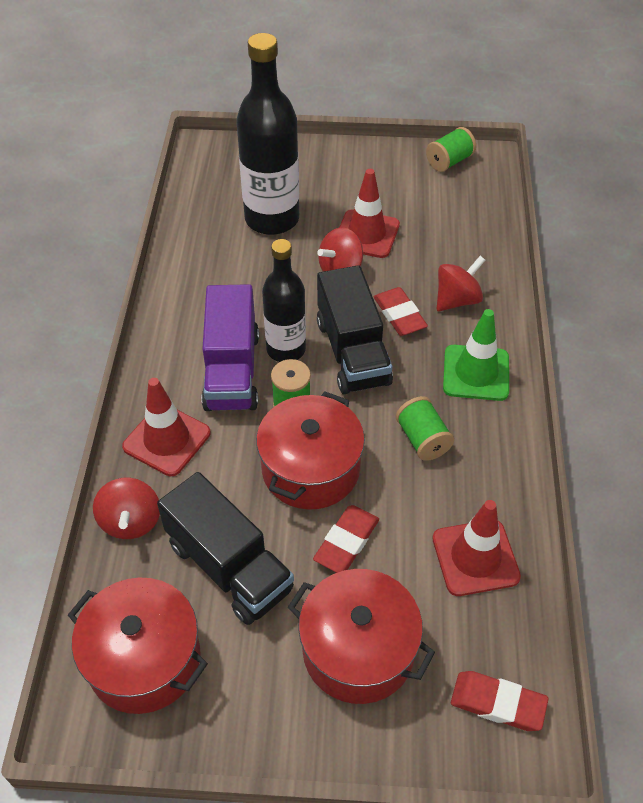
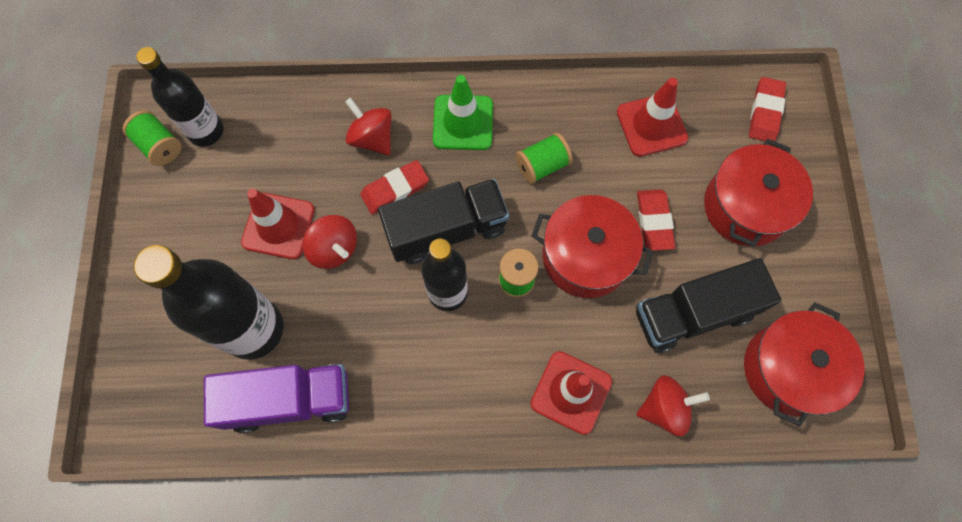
camera: 95 degrees left, 20 degrees up
(229, 566) = (693, 313): black truck -> black truck turned 150 degrees counterclockwise
(232, 370) = (479, 342): purple truck -> purple truck (289, 400)
(346, 542) = (654, 221): red eraser -> red eraser turned 60 degrees clockwise
(464, 188) = (206, 131): none -> black bottle

